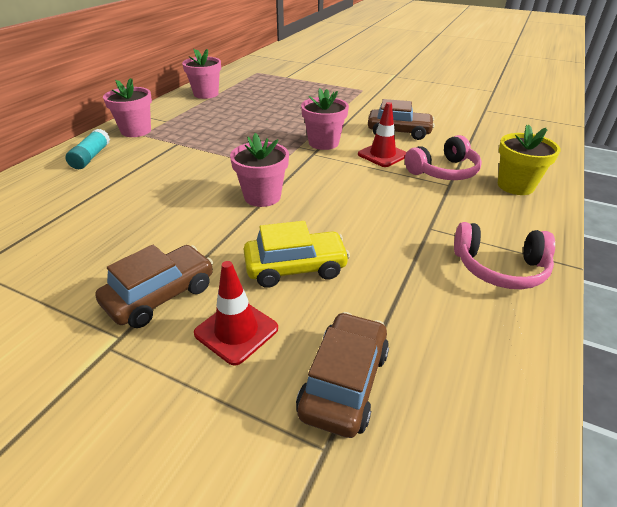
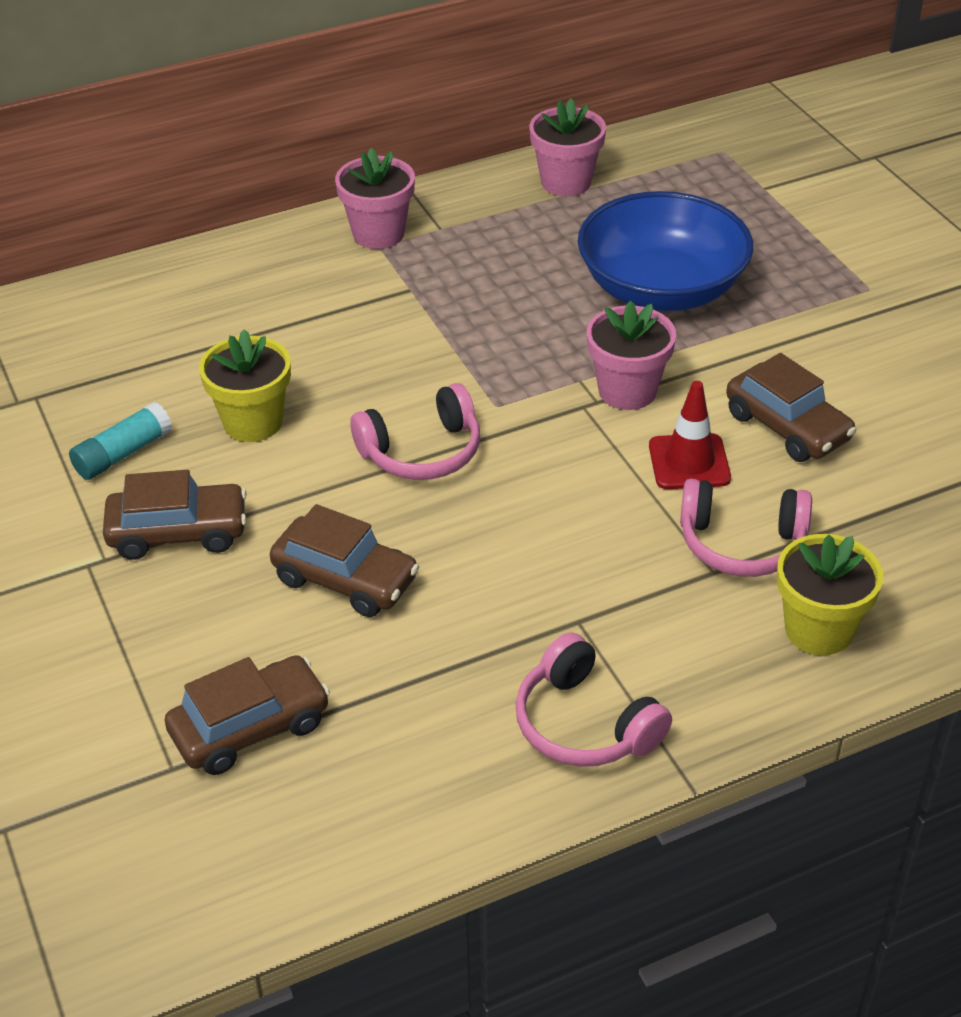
camera: 40 degrees right, 5 degrees up
(91, 157) = (277, 265): turquoise glue stick -> turquoise glue stick (123, 453)
(150, 222) = (253, 422): none -> yellow flower pot
(236, 331) = (209, 616): red traffic cone -> none
(262, 196) = (422, 451): pink flower pot -> pink headphones
(290, 111) = (661, 289): none -> blue bowl
(295, 268) = (345, 580): yellow car -> brown car

